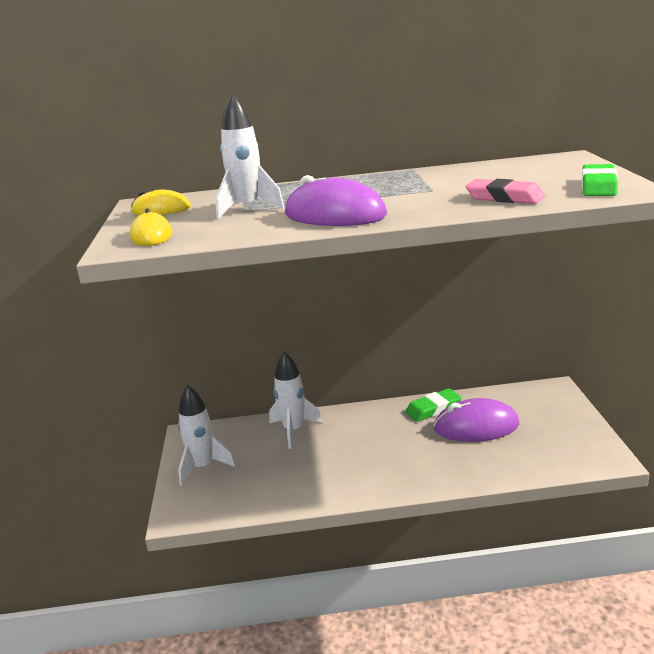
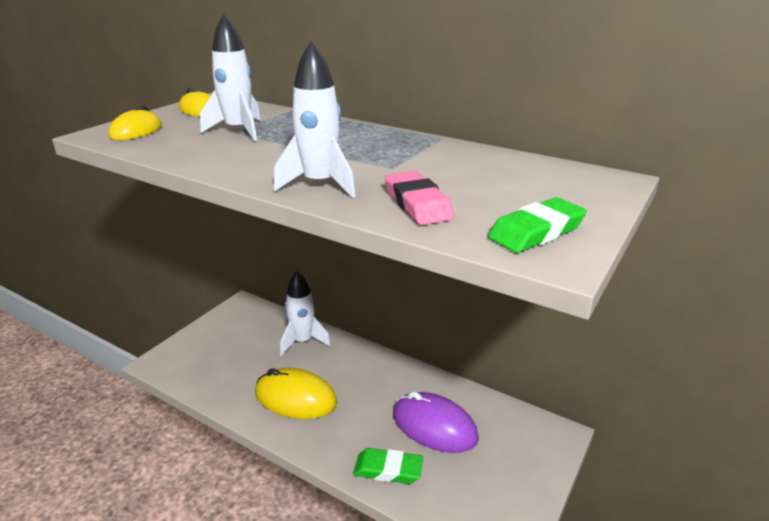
camera: 35 degrees right, 5 degrees up
(203, 467) = (215, 336): white rocket -> white rocket (320, 184)
(334, 215) = (262, 162): purple mouse -> none
(350, 466) = (295, 398): none -> yellow mouse
(433, 409) = (423, 386): green eraser -> green eraser (388, 469)

